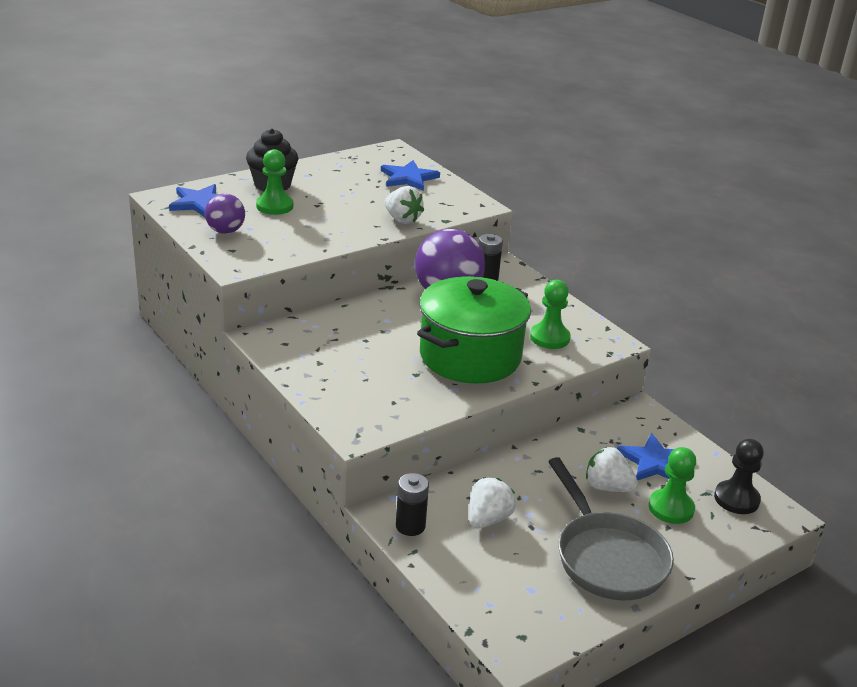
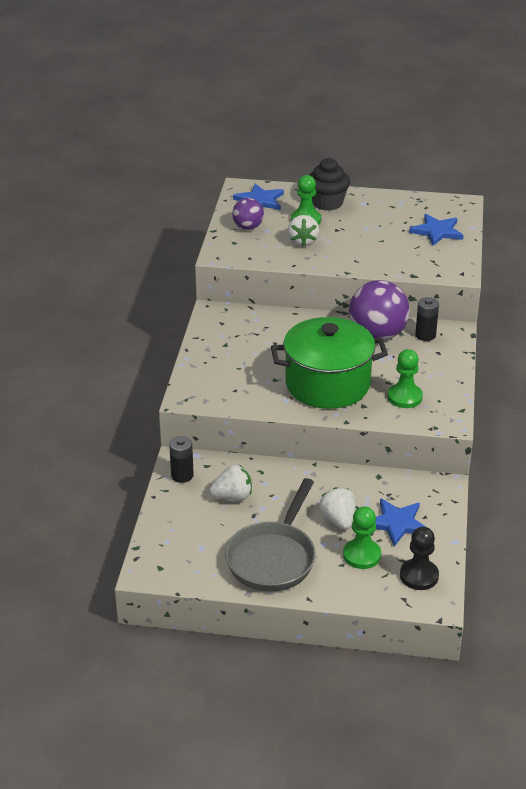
camera: 45 degrees right, 5 degrees up
(402, 219) = (381, 263): white strawberry -> white strawberry (303, 241)

